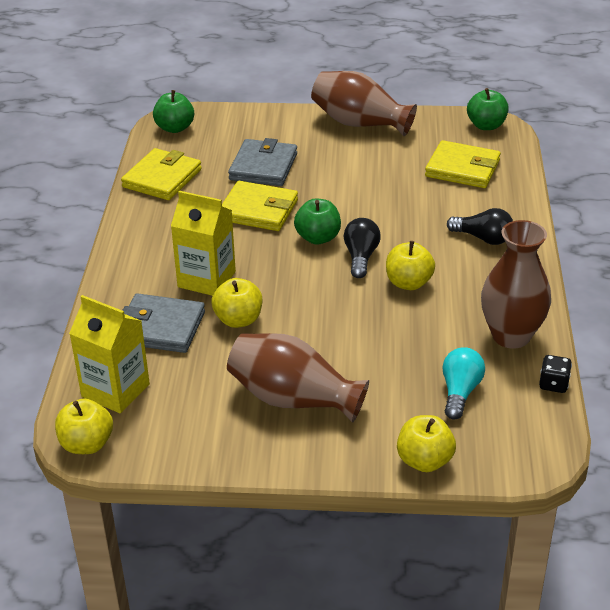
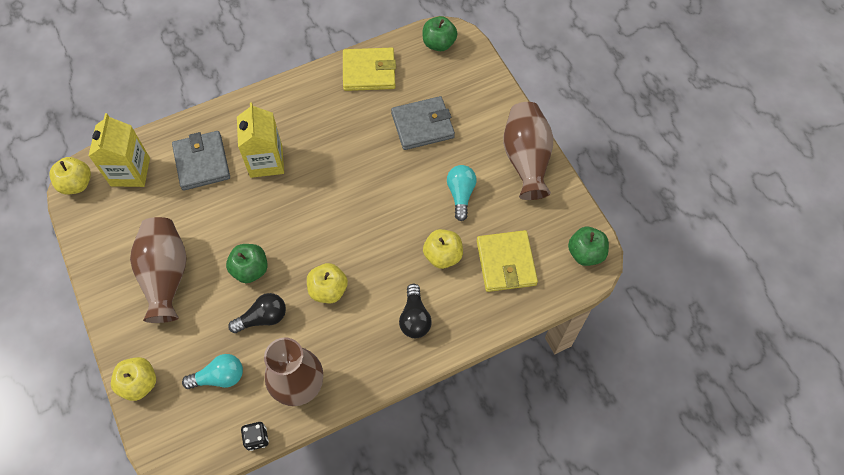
camera: 60 degrees right, 25 degrees up
(238, 320) = (232, 203): yellow apple -> yellow apple (443, 256)
(258, 210) = (364, 150): yellow wallet -> none
(318, 238) = (351, 205): green apple -> green apple (250, 270)
(361, 257) = (343, 244): black light bulb -> black light bulb (263, 318)
(365, 170) = (460, 194): none -> turquoise light bulb

